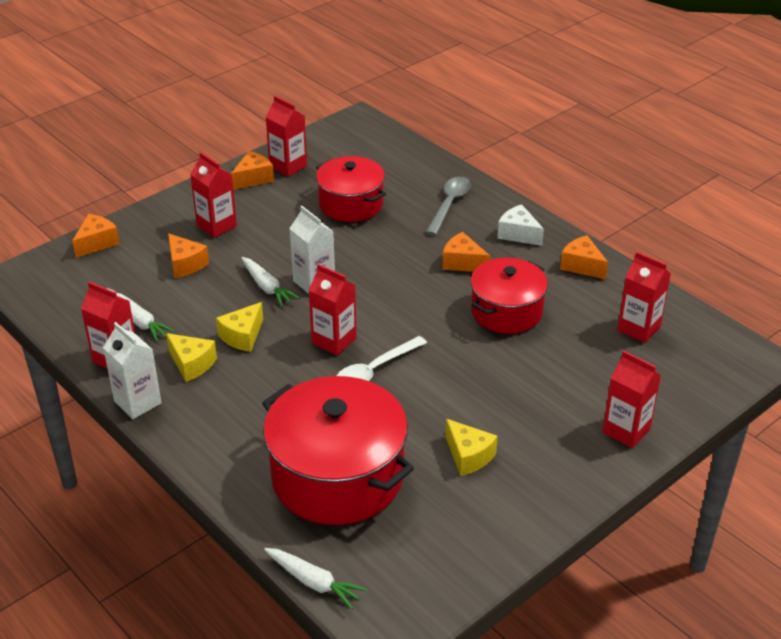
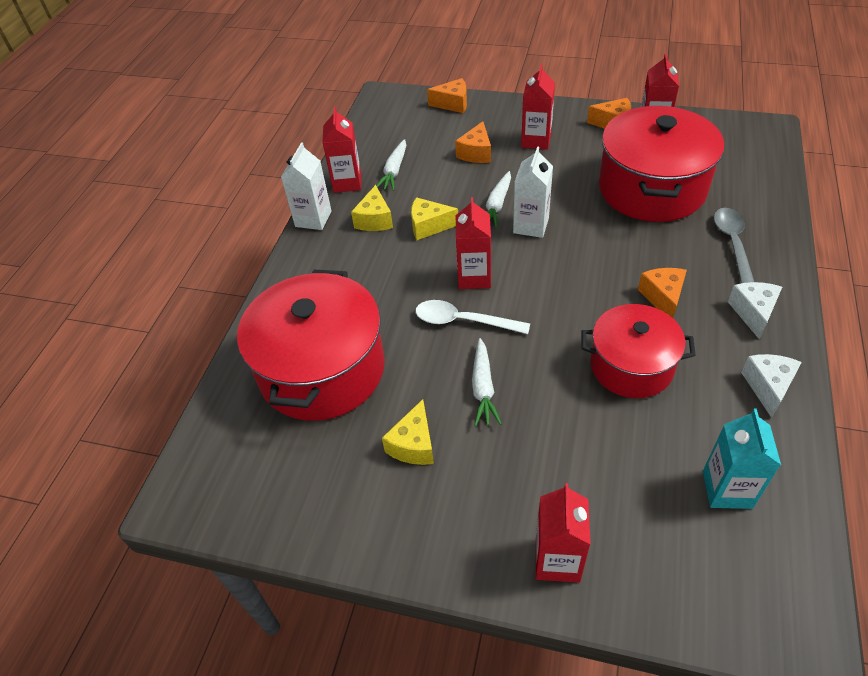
camera: 60 degrees right, 10 degrees up
(314, 582) = (200, 421): white carrot -> white carrot (483, 388)
(351, 204) = (652, 188): red pot -> red pot, size x1.59
(449, 204) = (732, 244): grey spoon -> grey spoon turned 75 degrees counterclockwise
(582, 266) = (768, 387): orange cheese -> white cheese
(639, 328) = (727, 489): red carton -> turquoise carton

